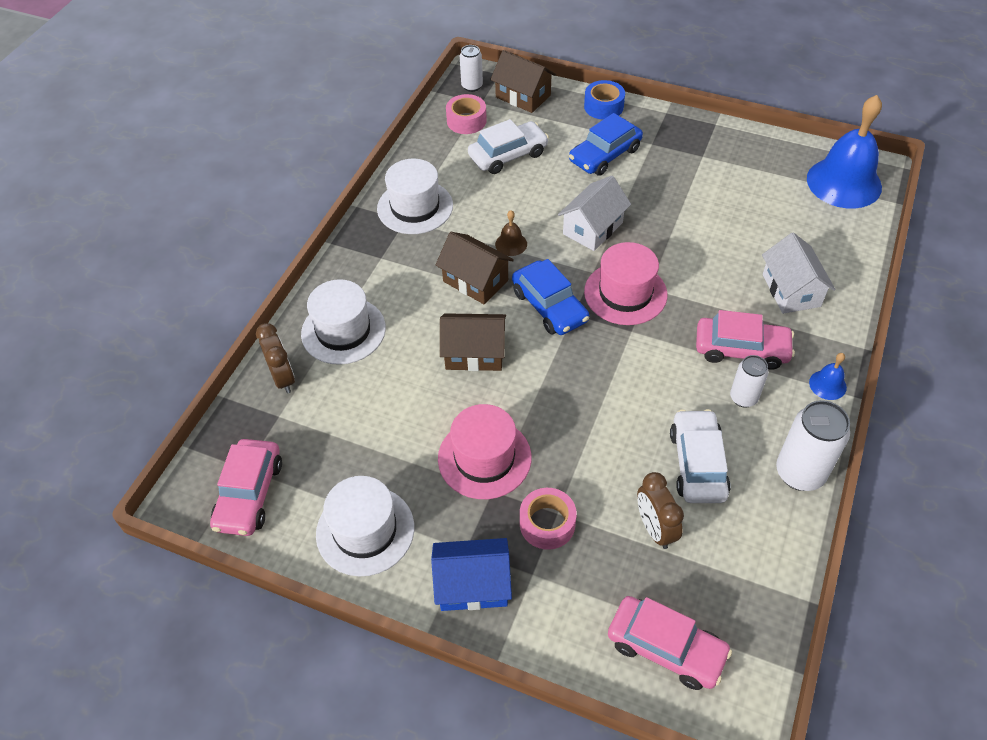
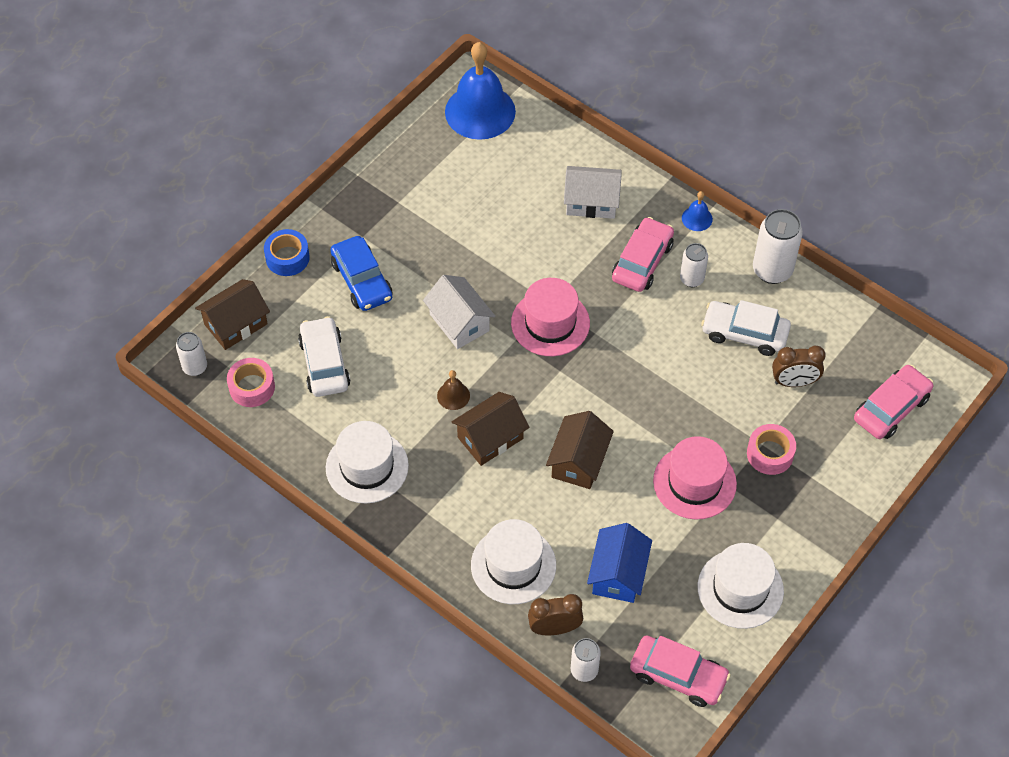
camera: 75 degrees left, 5 degrees up
(242, 412) = (584, 670): none -> white can
(473, 585) = (810, 521): blue house -> blue house (618, 574)
(549, 306) = (544, 386): blue car -> none

